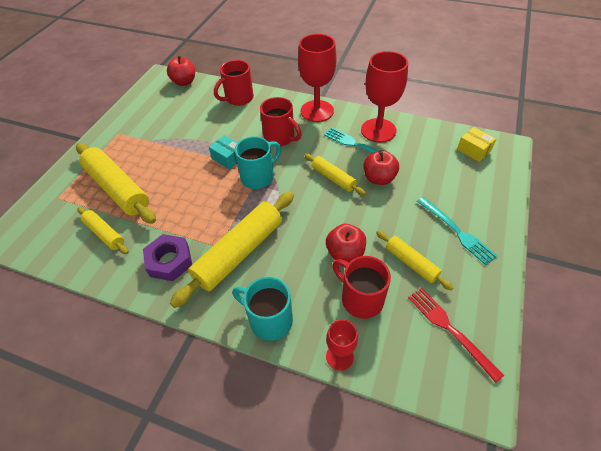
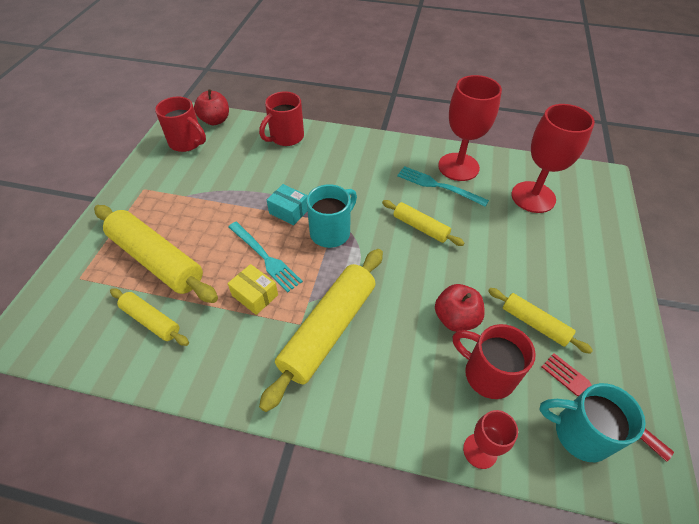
camera: 10 degrees left, 0 degrees up
(169, 261) = (243, 349): purple nut -> none
(269, 320) = (384, 413): turquoise mug -> turquoise mug (579, 433)
(280, 138) = (346, 182): red mug -> red mug (187, 142)
(317, 111) = (382, 148): red goblet -> red goblet (533, 197)
(379, 178) = (473, 224): red apple -> none
(457, 231) = (576, 281): turquoise fork -> turquoise fork (265, 257)
(473, 150) = (569, 184): yellow box -> yellow box (255, 295)

